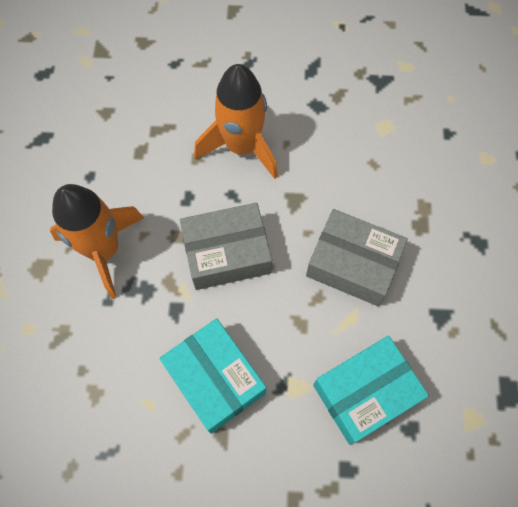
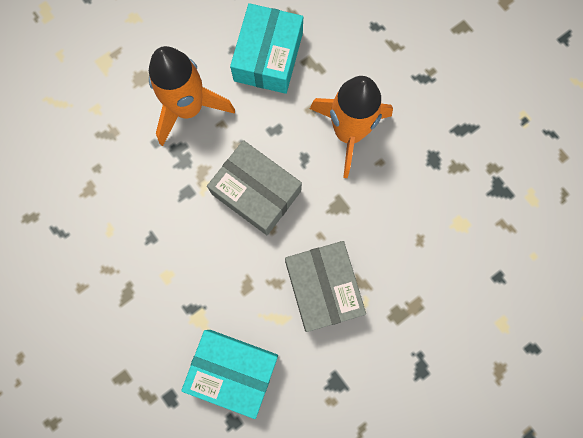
camera: 50 degrees right, 10 degrees up
(215, 379) = (160, 260): turquoise box -> turquoise box (268, 57)

